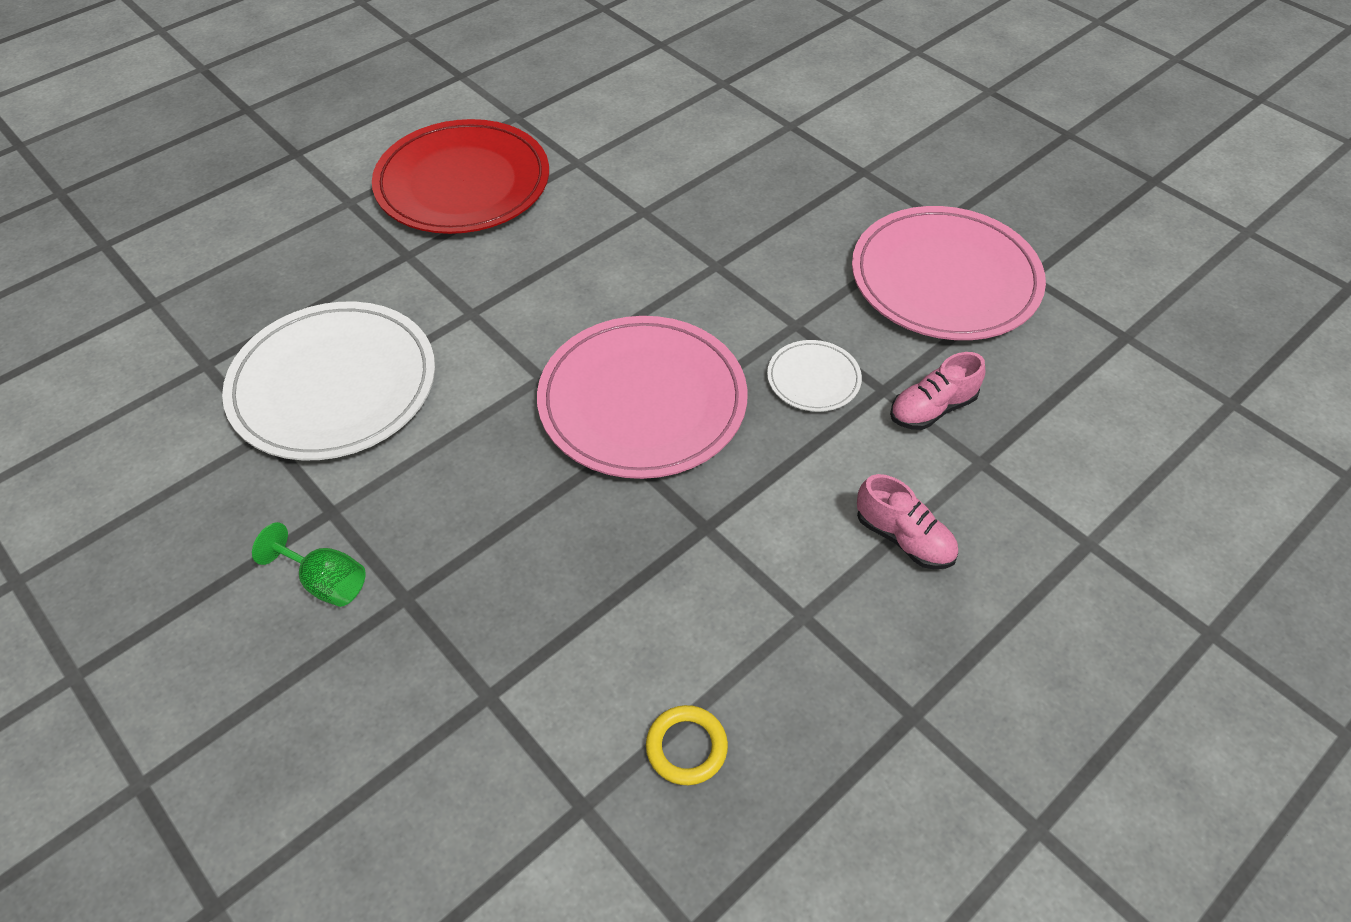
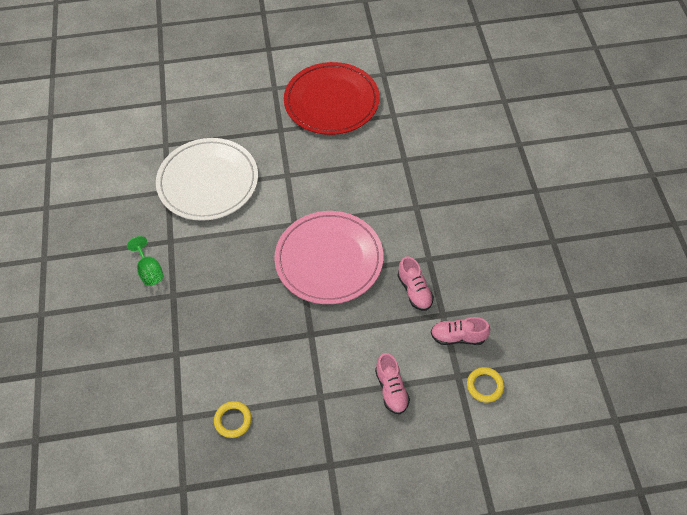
camera: 35 degrees right, 5 degrees up
(813, 379) = (414, 291): white plate -> pink shoe
(945, 279) = (525, 273): pink plate -> none
(1029, 455) = (485, 386): none -> yellow ring

